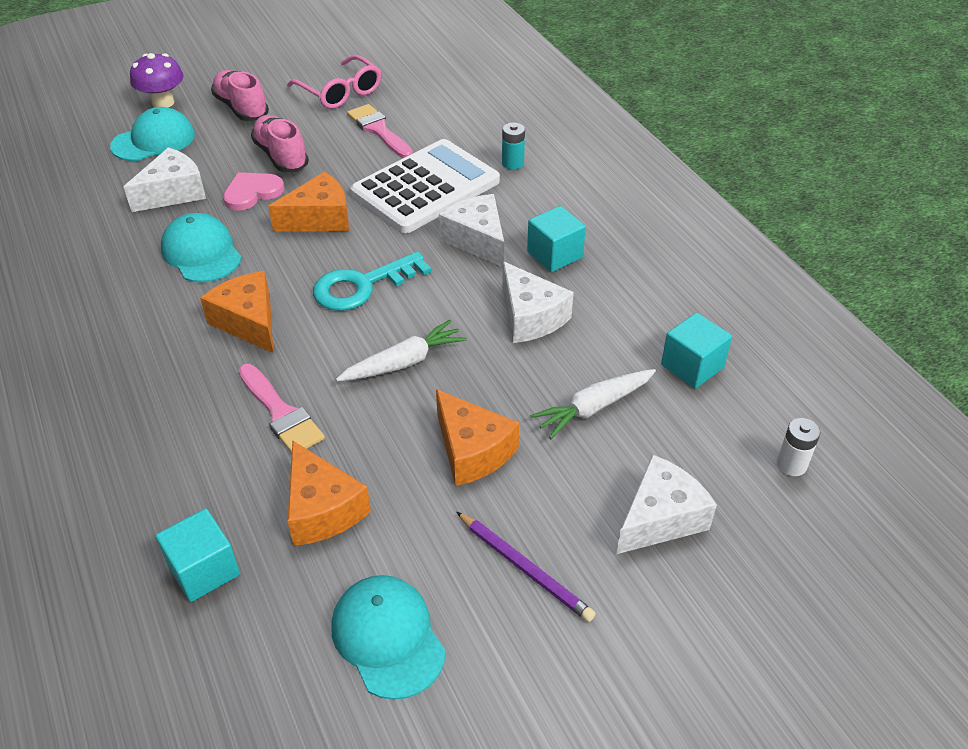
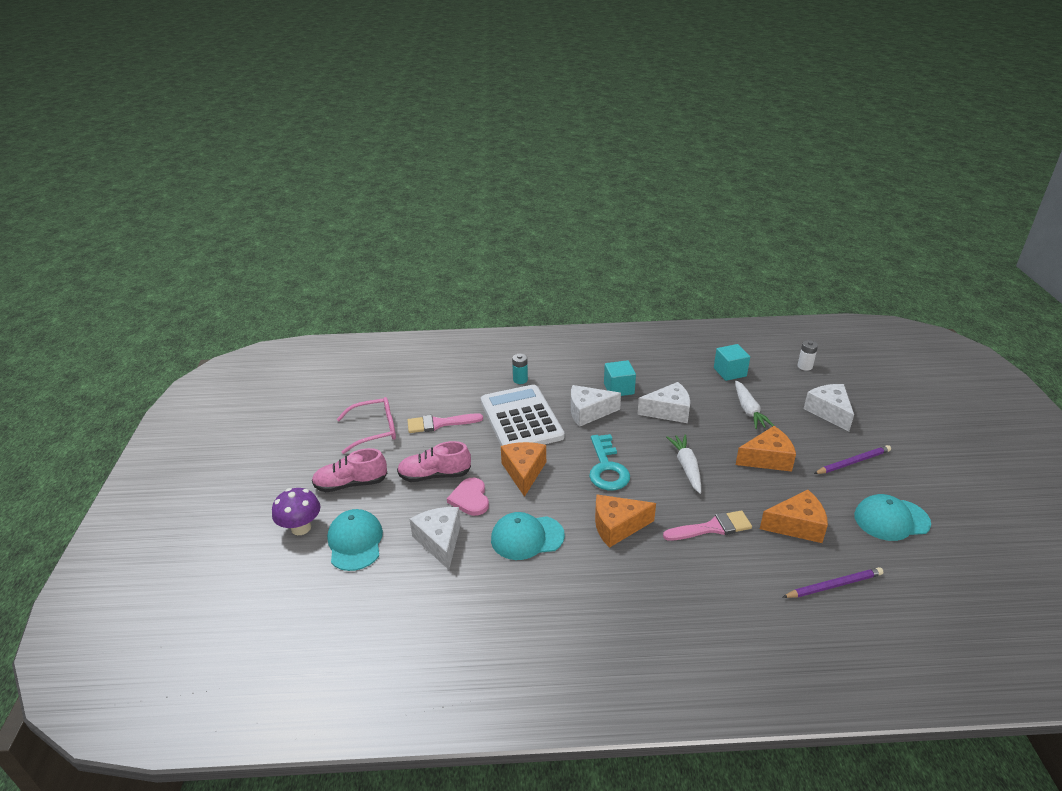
camera: 65 degrees left, 10 degrees down
(204, 570) = (834, 585): turquoise cube -> purple pencil

